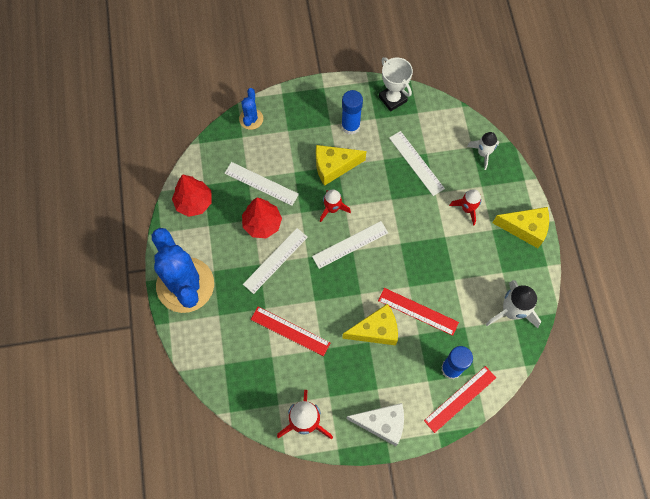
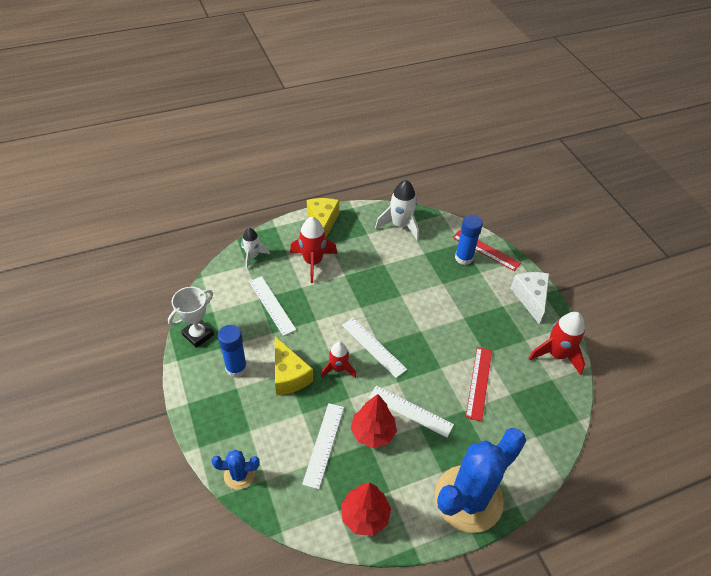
camera: 105 degrees left, 20 degrees down
(376, 330) = (451, 314): yellow cheese -> none
(416, 163) = (272, 305): white ruler -> white ruler turned 75 degrees counterclockwise
(418, 311) = (422, 286): red ruler -> none
(467, 209) = (313, 262): red rocket -> red rocket, size x1.56

